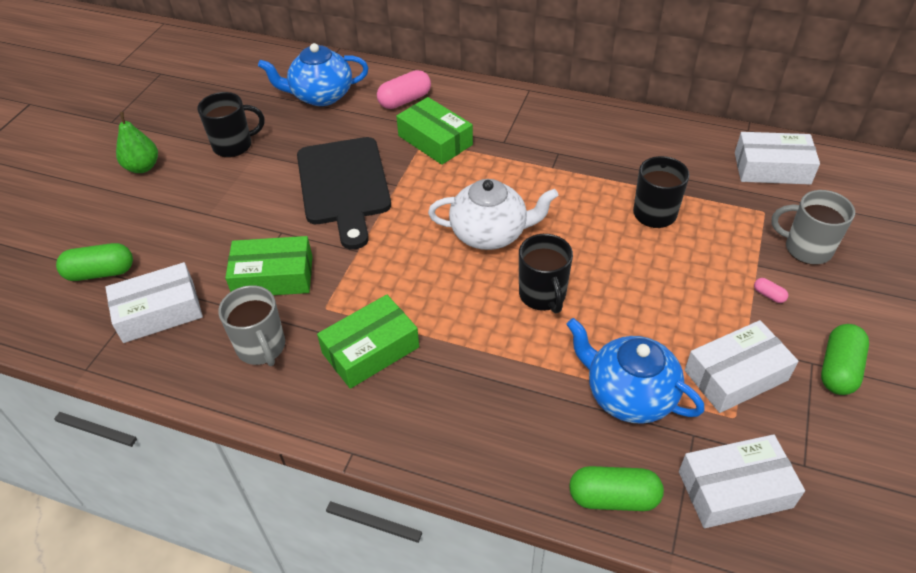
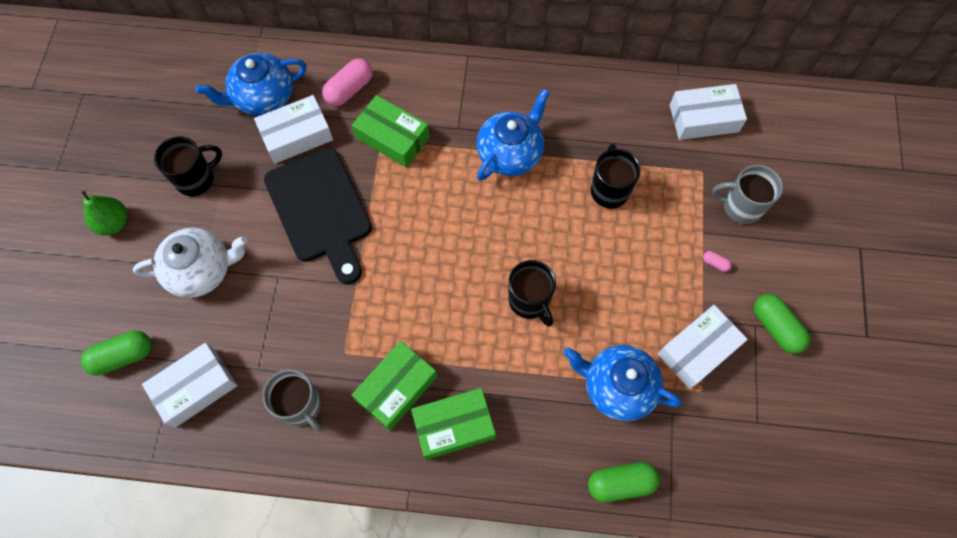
camera: 15 degrees left, 20 degrees up
(273, 276) = (287, 328): green box -> green box (454, 426)
(490, 234) = (469, 242): white teapot -> white teapot (202, 270)
(553, 168) = (510, 153): none -> blue teapot
(734, 489) = (709, 455): white box -> white box (296, 135)
(839, 369) = (776, 327): green capsule -> green capsule turned 45 degrees counterclockwise

